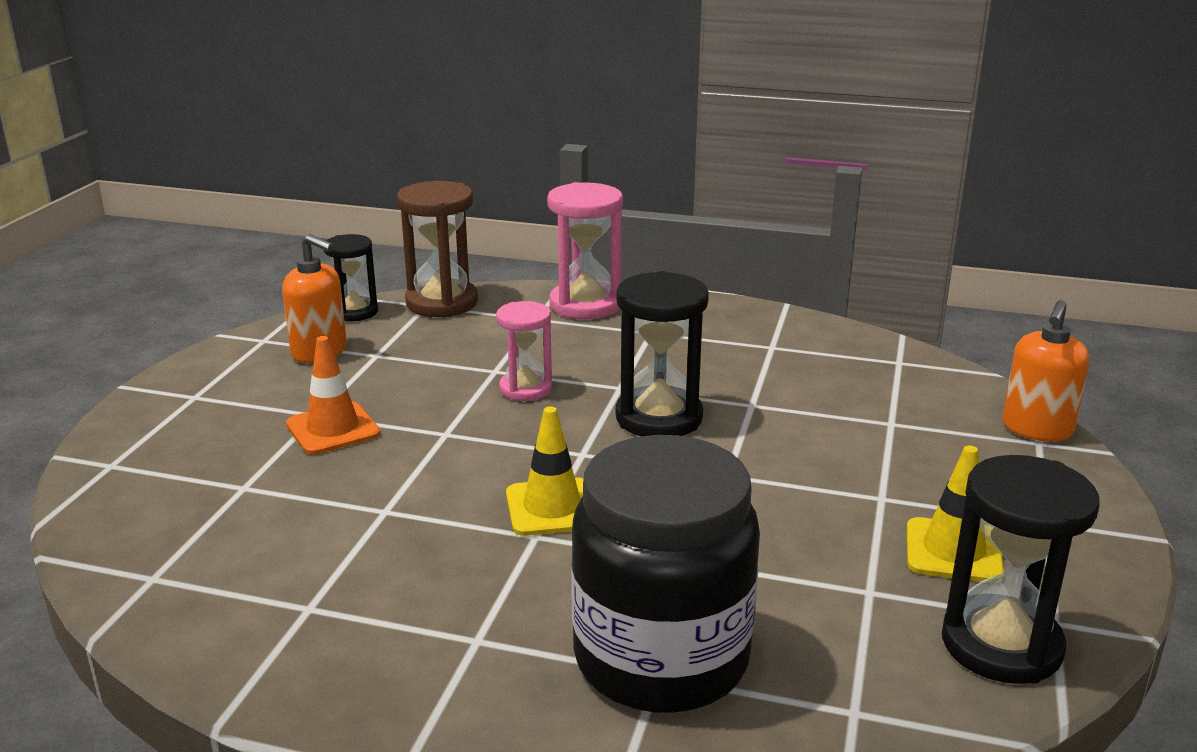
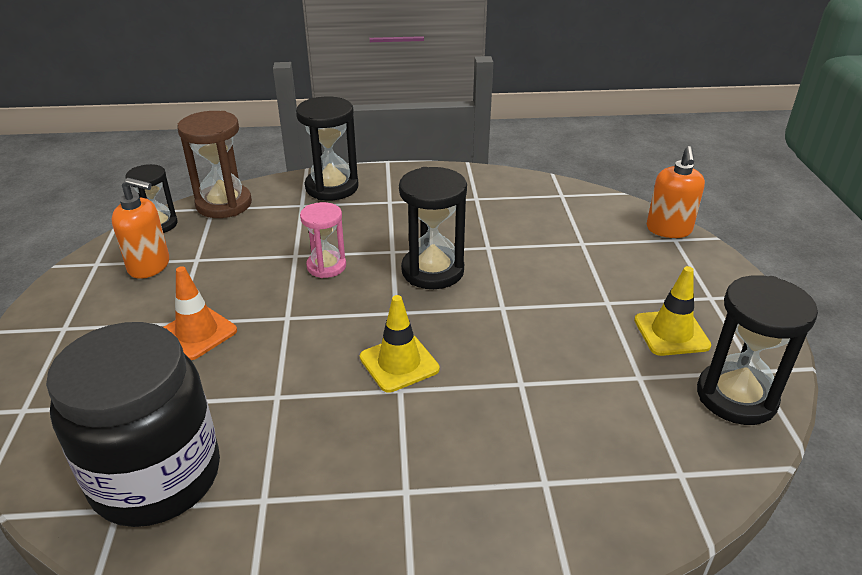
camera: 20 degrees left, 10 degrees up
(585, 305) = (332, 187): pink hourglass -> black hourglass
(661, 659) = (540, 469): black jar -> black jar (156, 477)

